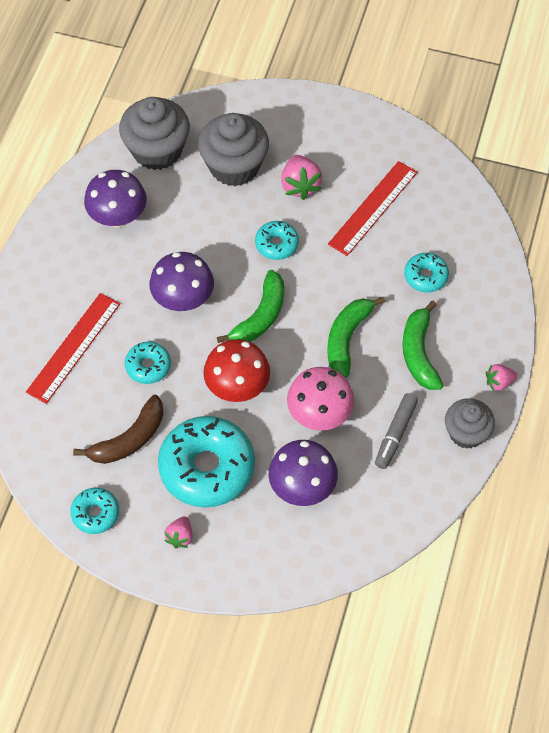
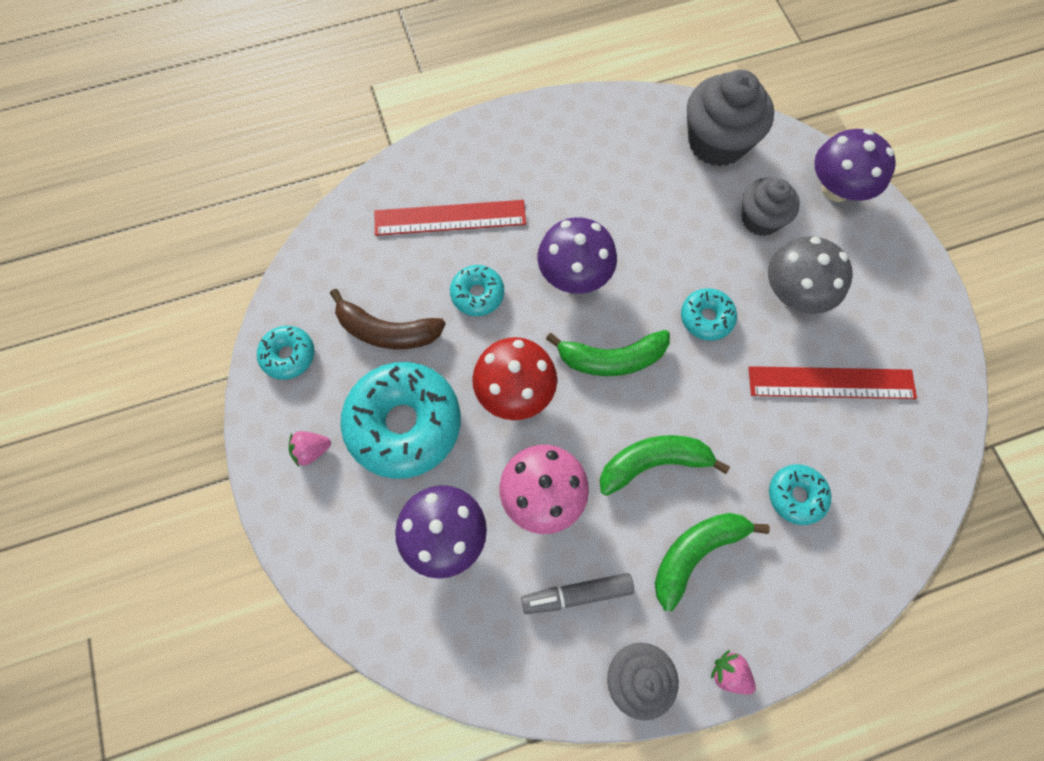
camera: 55 degrees right, 10 degrees up
(118, 217) = (616, 160): purple mushroom -> purple mushroom (836, 189)
(234, 166) = (760, 219): grey cupcake -> grey cupcake, size x0.64
(300, 185) = (793, 293): pink strawberry -> grey mushroom

